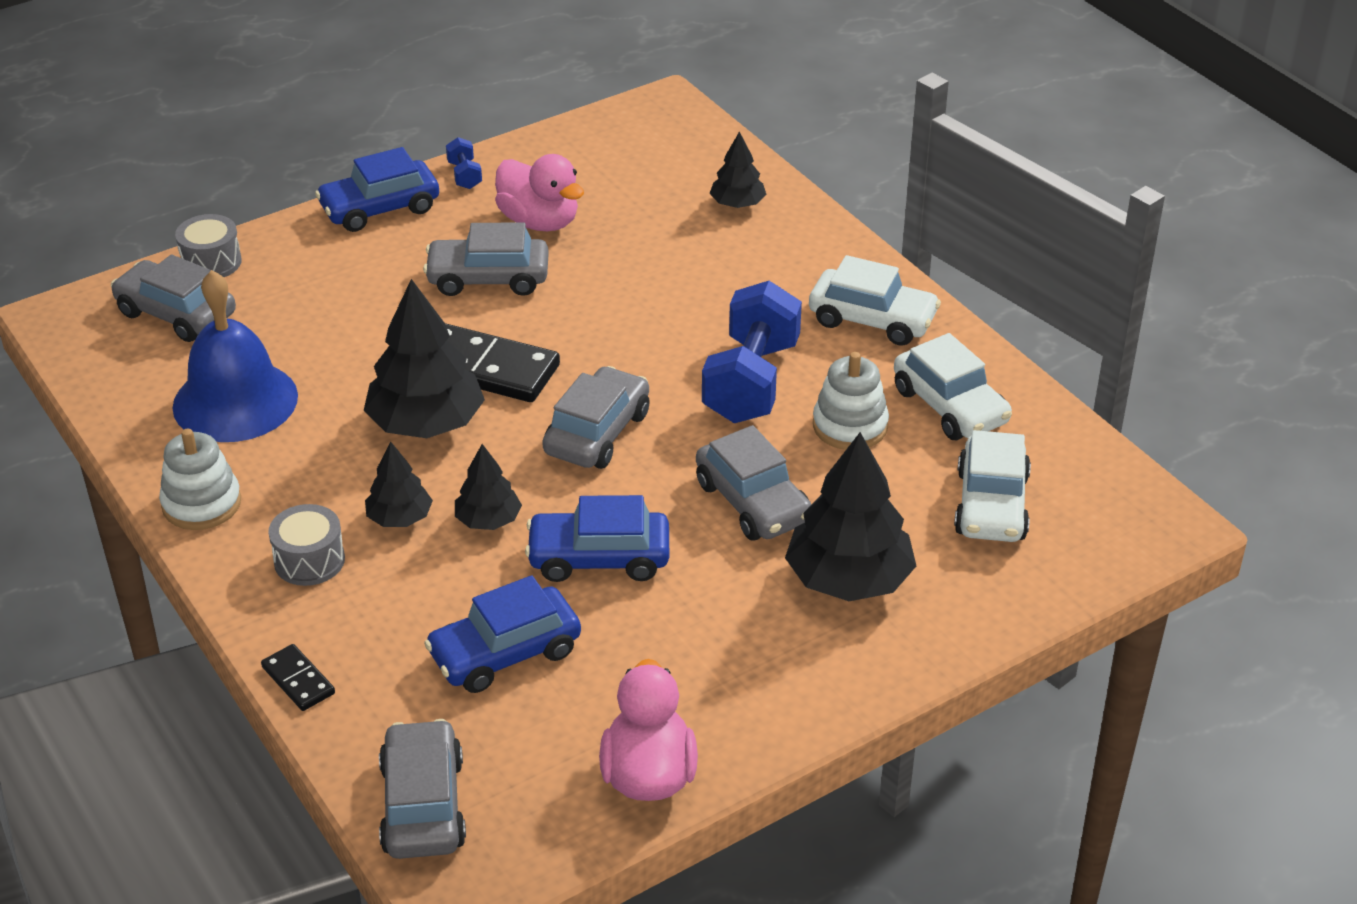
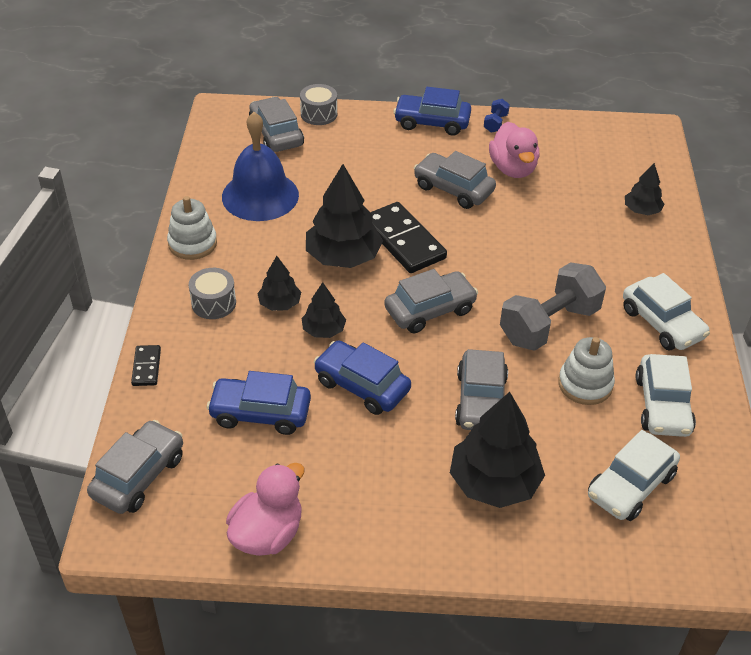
camera: 35 degrees right, 5 degrees up
(751, 381) = (549, 325): blue dumbbell -> grey dumbbell

